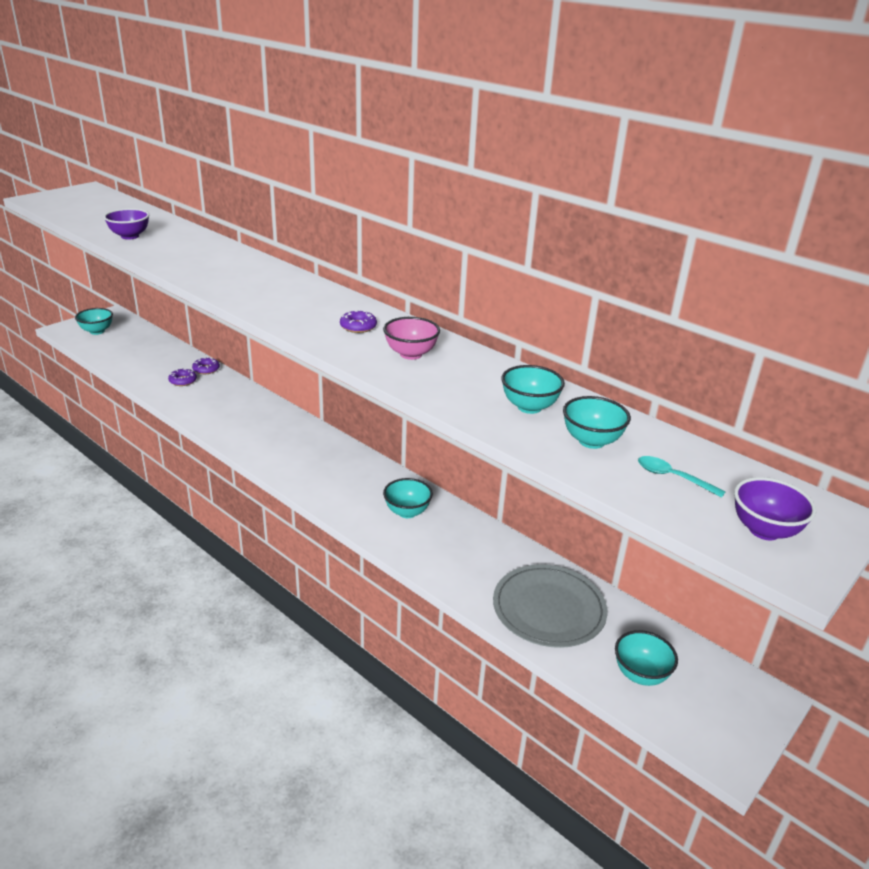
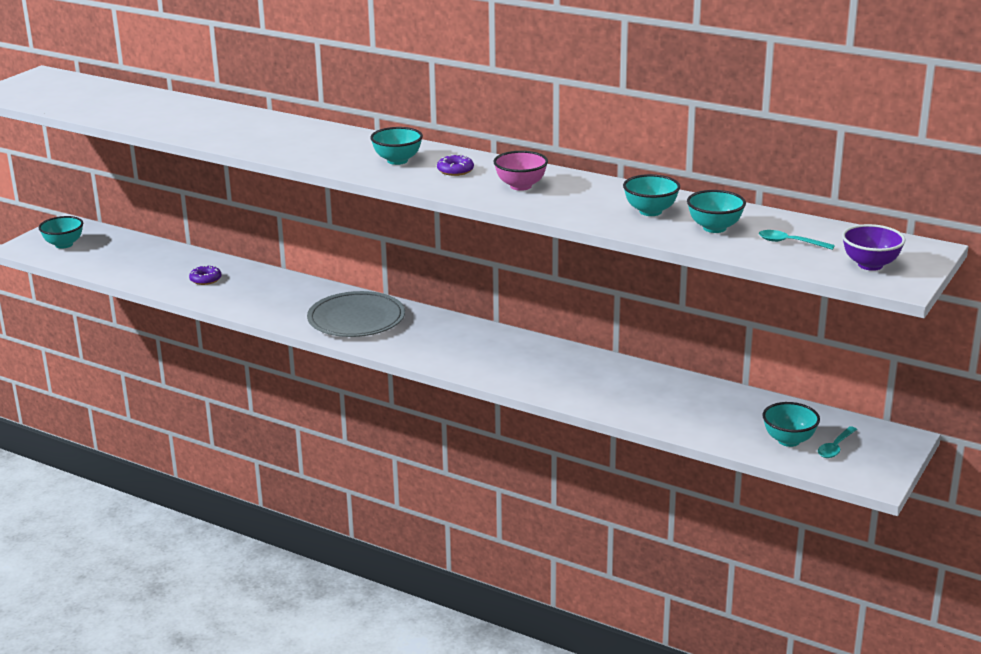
camera: 10 degrees left, 5 degrees down
(130, 236) = (146, 118): purple bowl -> none
(206, 369) = (224, 265): purple donut -> none
(407, 512) = (521, 358): turquoise bowl -> turquoise bowl (397, 160)
(548, 609) = (691, 409): grey plate -> grey plate (356, 319)
(690, 696) = (835, 447): none -> turquoise spoon

